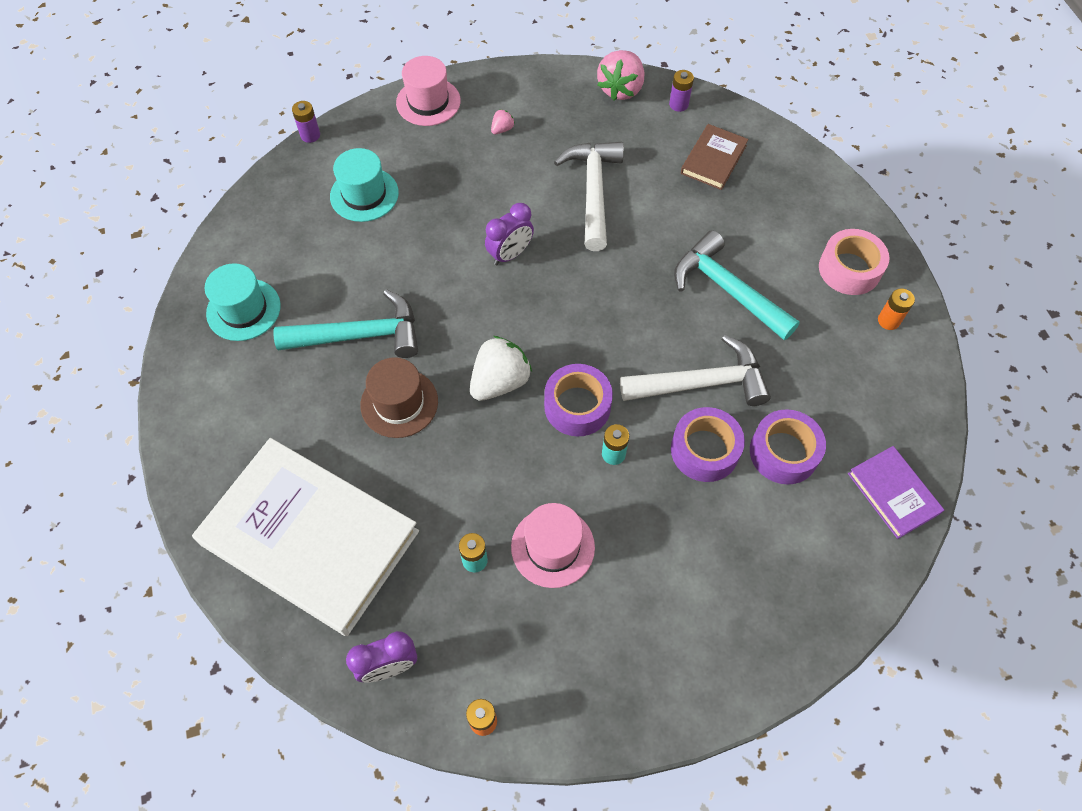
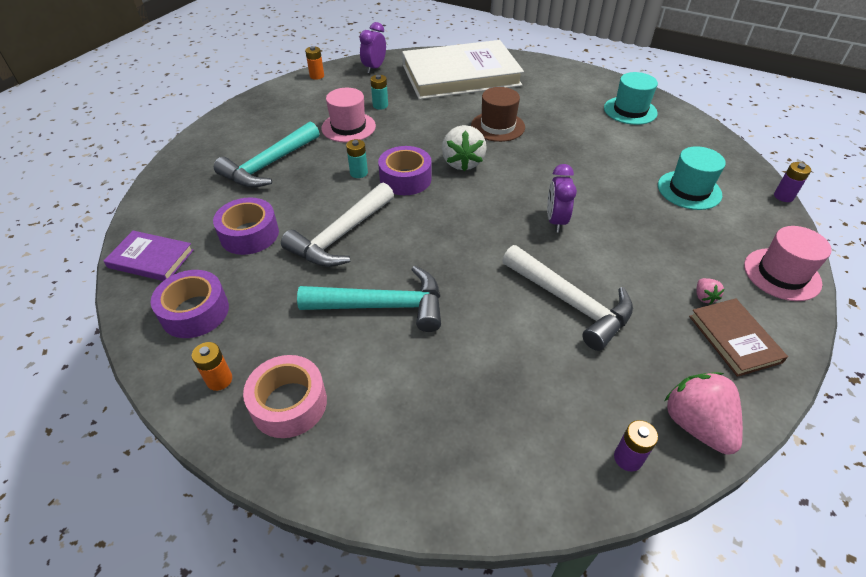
camera: 135 degrees right, 15 degrees down
(360, 335) = (562, 135): turquoise hammer -> turquoise hammer (269, 165)
(704, 450) = (305, 205): purple tape -> purple tape (195, 312)
(713, 159) = (520, 418): brown book -> brown book (734, 339)

